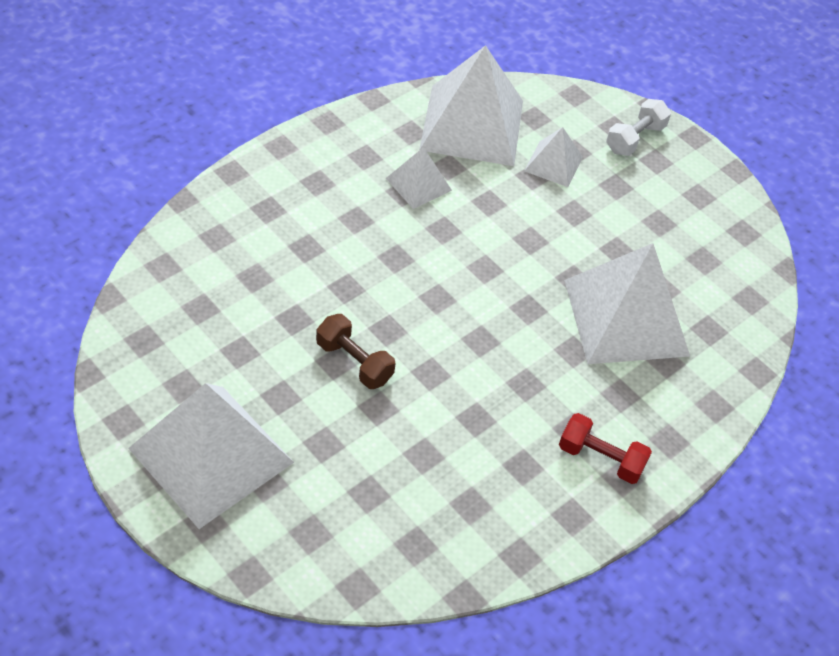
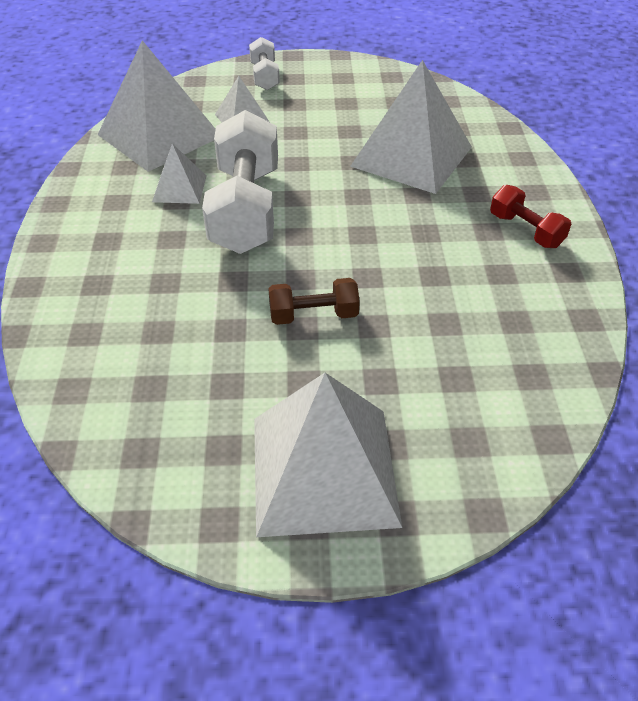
camera: 45 degrees left, 5 degrees down
(435, 243) = (245, 209): none -> white dumbbell
(600, 458) = (525, 230): red dumbbell -> red dumbbell turned 75 degrees clockwise

